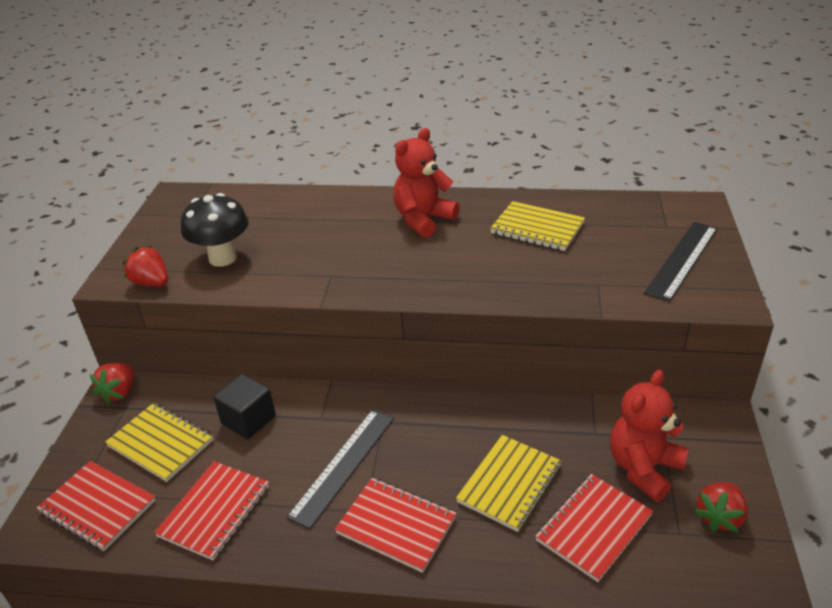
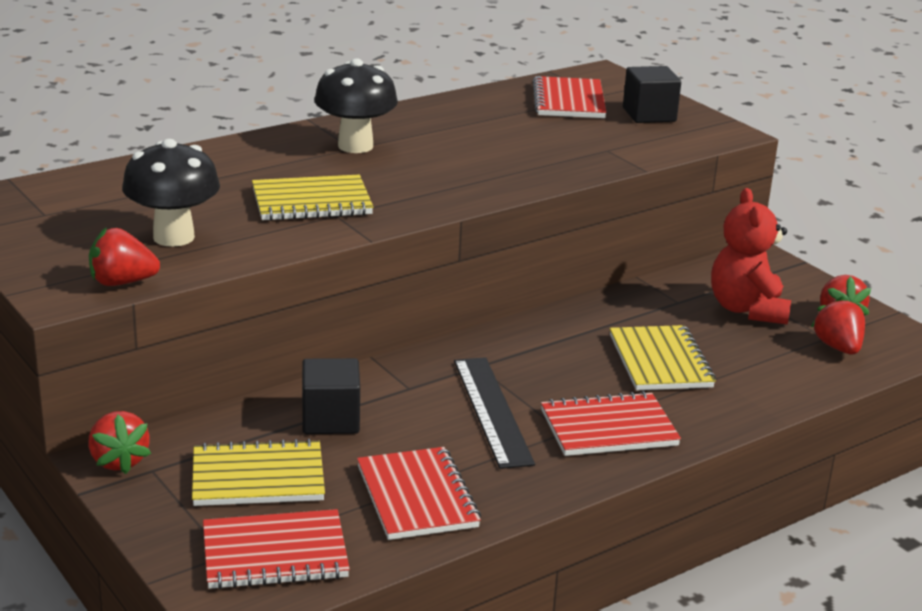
camera: 45 degrees left, 10 degrees down
(423, 220) = (355, 146): red teddy bear -> black mushroom
(537, 228) = (485, 124): yellow notebook -> yellow notebook (311, 202)
(593, 528) = (764, 361): red notebook -> red notebook (568, 101)
(678, 549) = (838, 347): none -> red strawberry
(682, 260) = (649, 115): black ruler -> black cube

